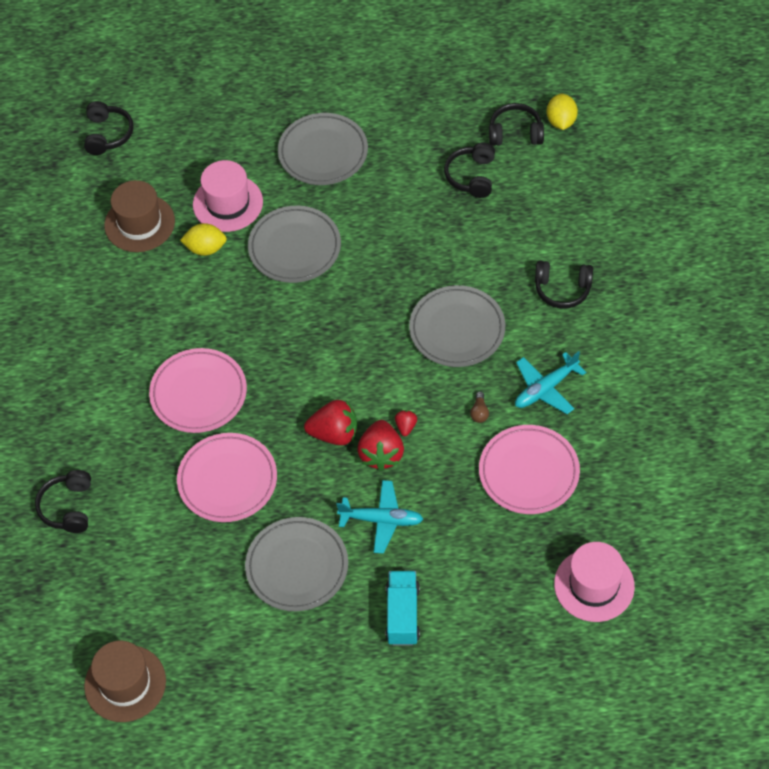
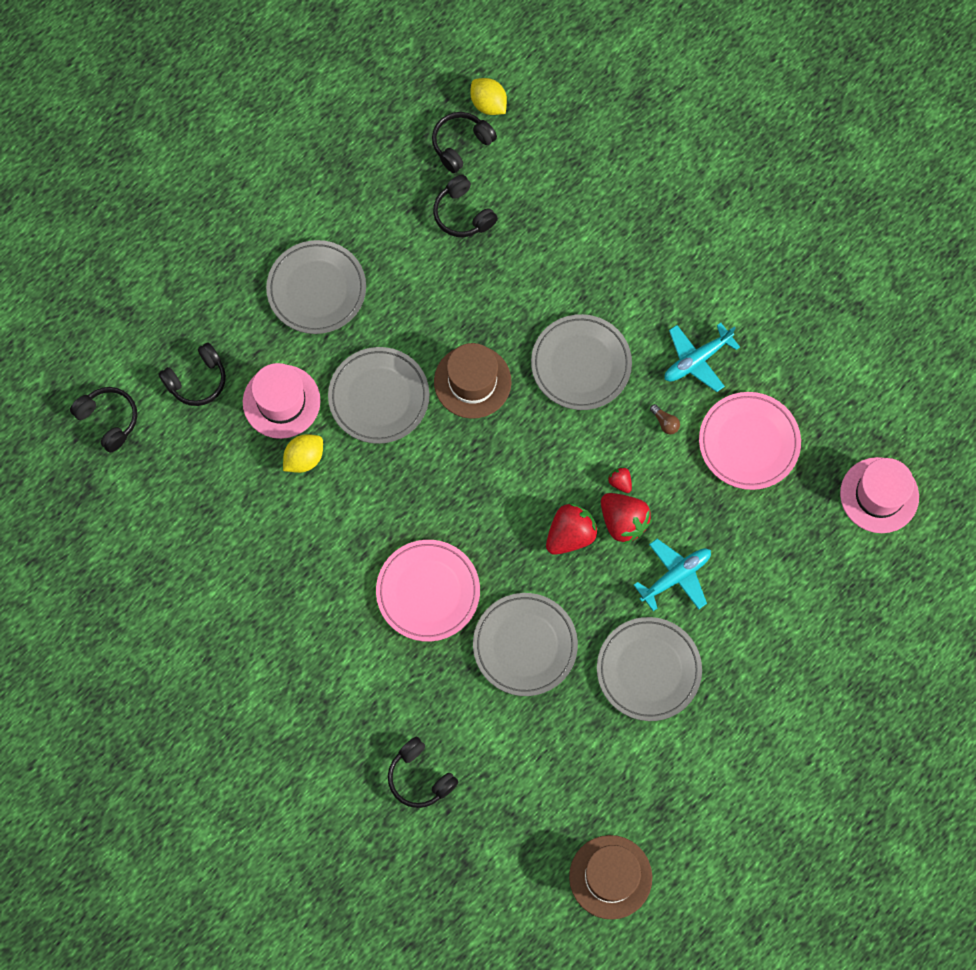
camera: 45 degrees left, 15 degrees up
(139, 223) = (223, 481): brown hat -> brown hat (472, 381)
(227, 480) = (525, 645): pink plate -> grey plate
(403, 615) = (764, 639): turquoise truck -> none
(545, 389) = (696, 360): turquoise plane -> turquoise plane turned 45 degrees clockwise
(562, 289) = (630, 261): black headphones -> black headphones (197, 380)

